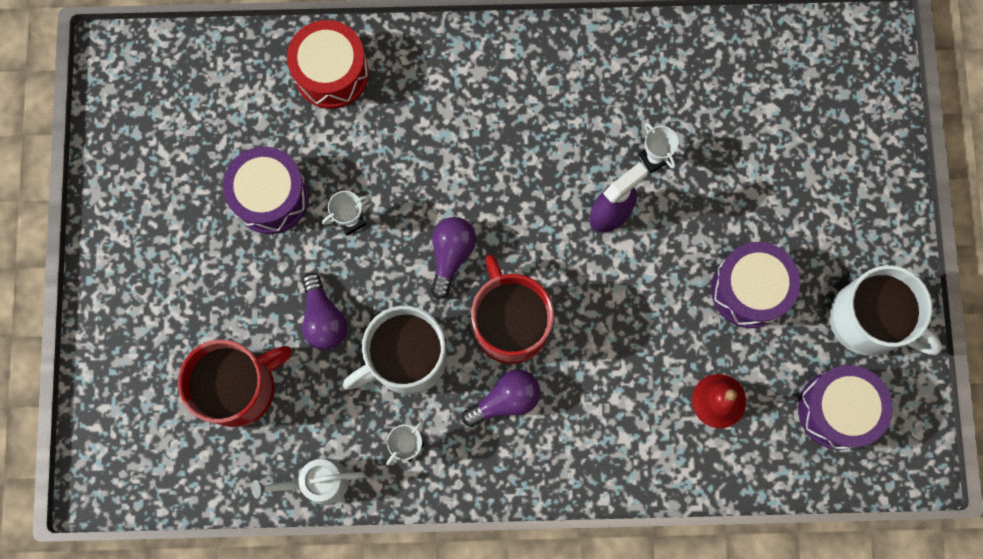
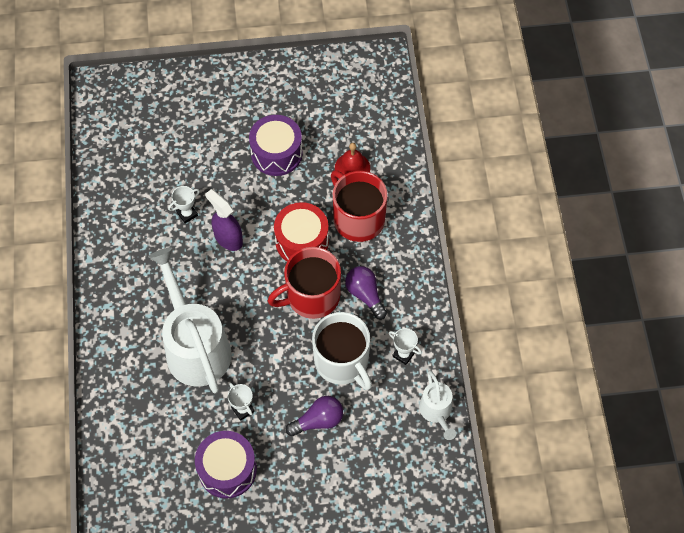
camera: 95 degrees left, 15 degrees down
(240, 387) = (375, 474): red mug -> red mug (358, 218)
(331, 73) = (126, 436): red drum -> red drum (302, 241)
(449, 162) = (194, 346): none -> white watering can
(451, 255) = (265, 338): purple light bulb -> none
(837, 410) = (351, 102): purple drum -> none
(868, 320) = (292, 87): white mug -> none

